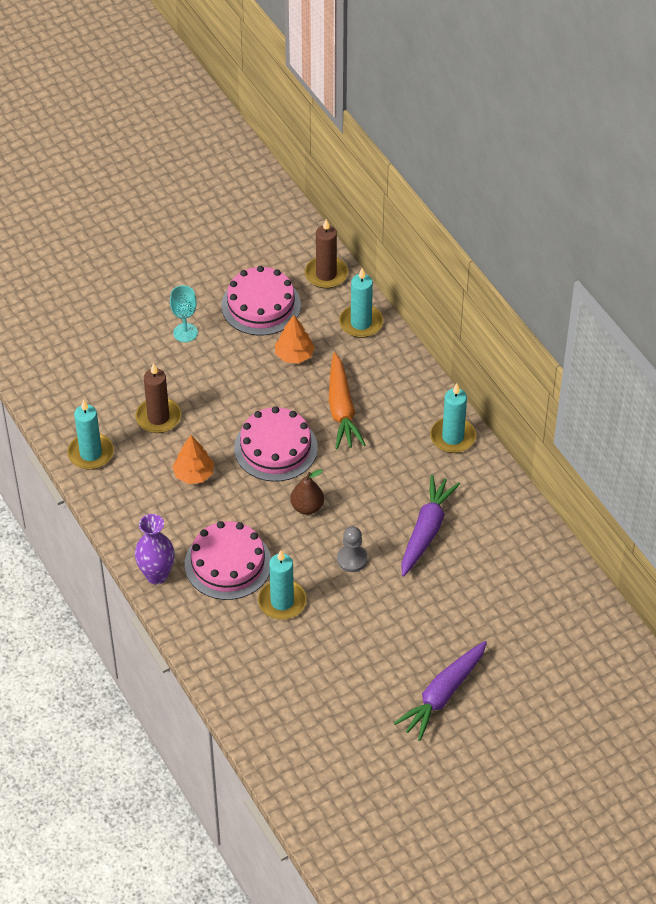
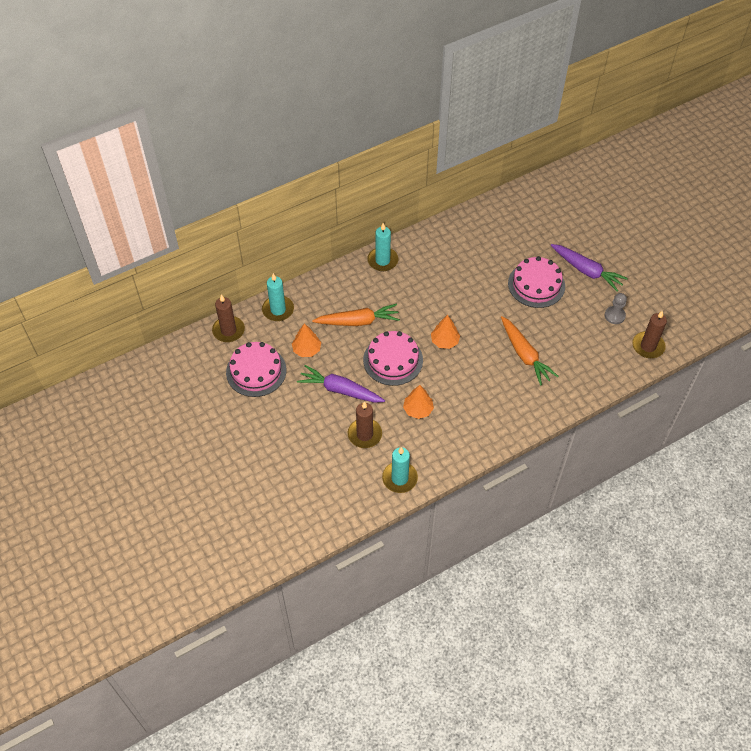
camera: 90 degrees left, 5 degrees up
(157, 575) = (509, 429): purple vase -> none
(185, 332) = (281, 419): turquoise goblet -> none
(228, 563) = (495, 386): pink cake -> pink cake (536, 284)
(282, 602) = (525, 355): turquoise candle -> orange carrot
(295, 763) = (648, 346): none -> brown candle
(307, 507) = (444, 341): brown pear -> orange tree
(352, 559) = (487, 316): grey pawn -> grey pawn (614, 315)
(426, 530) = (461, 276): purple carrot -> purple carrot (340, 390)

